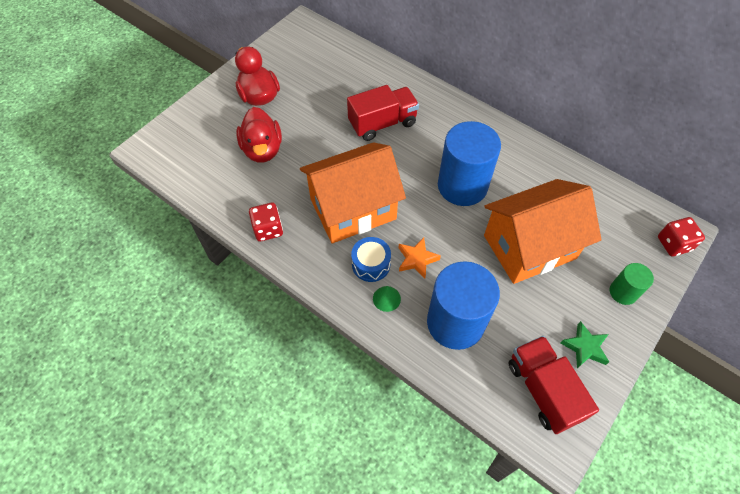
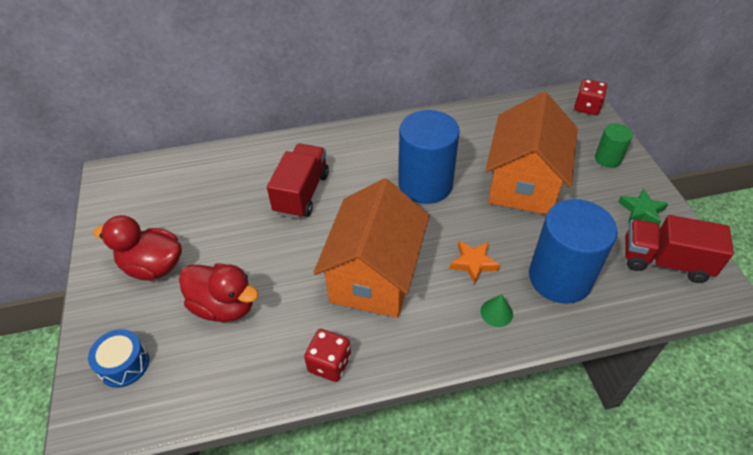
camera: 50 degrees left, 10 degrees down
(371, 264) = (449, 301): blue drum -> blue drum (124, 364)

